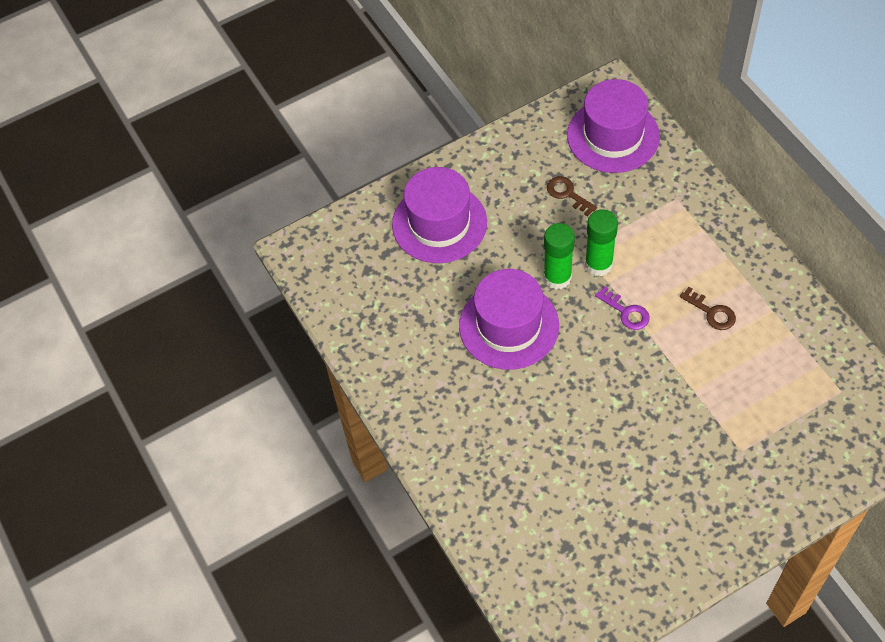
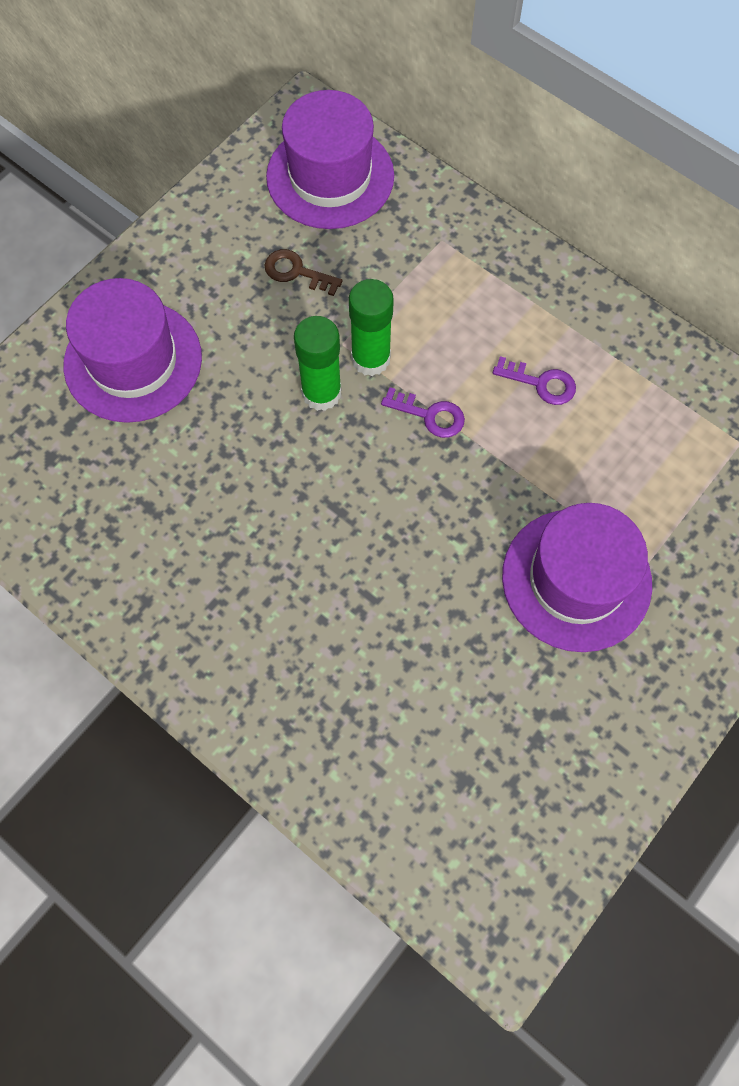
camera: 25 degrees left, 10 degrees up
(509, 326) = (278, 481): purple hat -> purple hat (576, 579)
(711, 312) = (541, 383): brown key -> purple key

